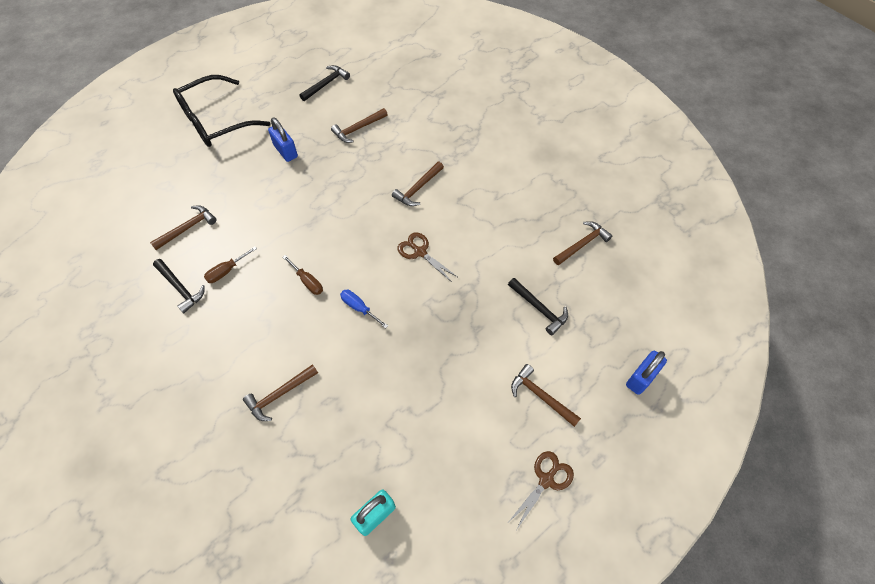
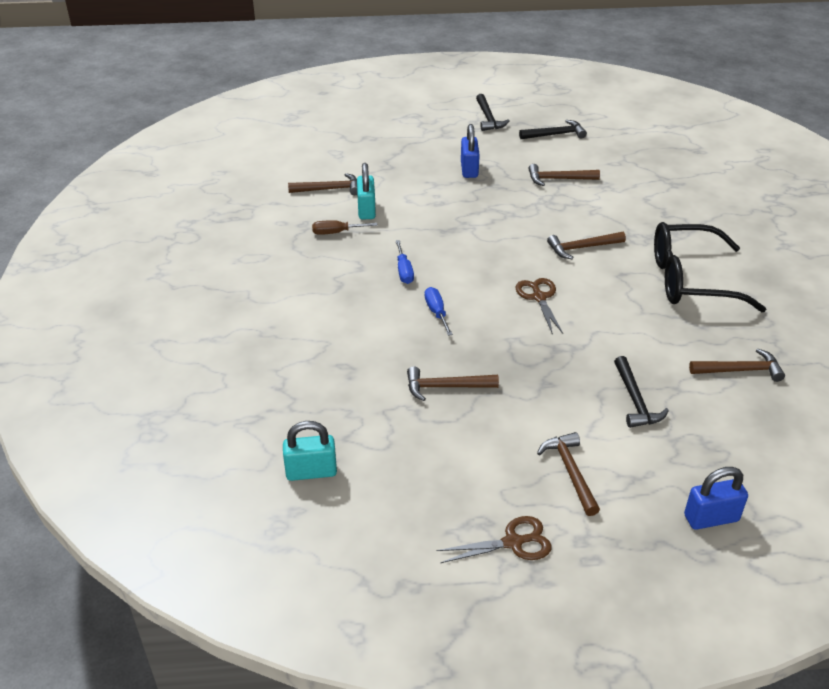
camera: 35 degrees right, 20 degrees down
(180, 288) = (286, 227): black hammer -> black hammer (488, 118)
(216, 121) = (422, 125): black glasses -> black glasses (691, 280)
(234, 234) = (366, 210): none -> turquoise padlock
(279, 394) = (304, 340): brown hammer -> brown hammer (445, 387)
(307, 281) = (404, 271): brown screwdriver -> blue screwdriver

